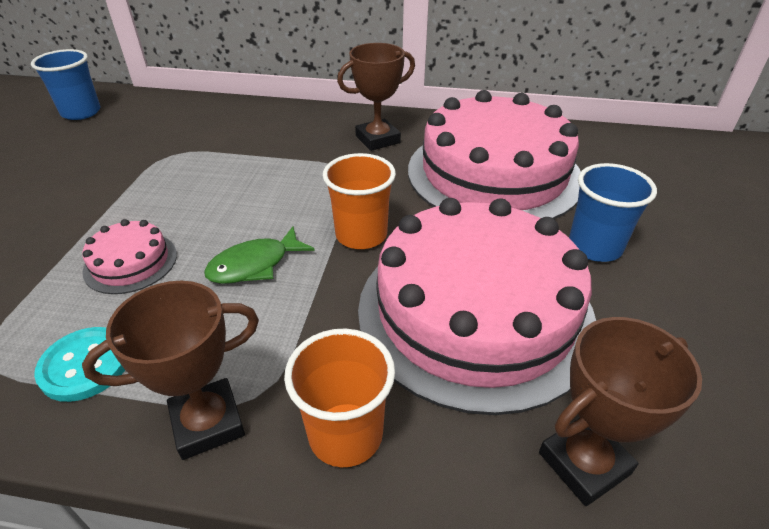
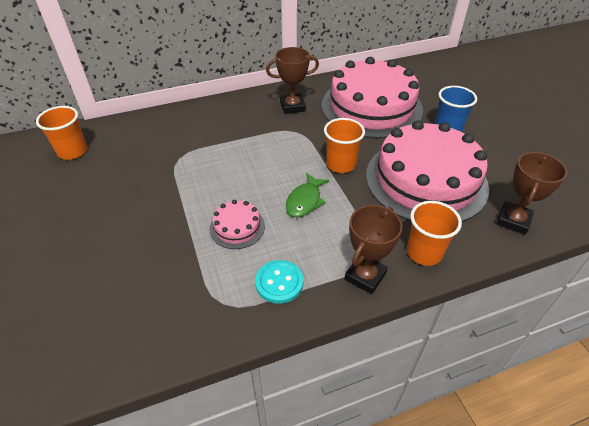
camera: 30 degrees left, 5 degrees up
(81, 112) = (72, 151): blue cup -> orange cup
(377, 139) = (292, 106): brown trophy -> brown trophy turned 45 degrees clockwise

